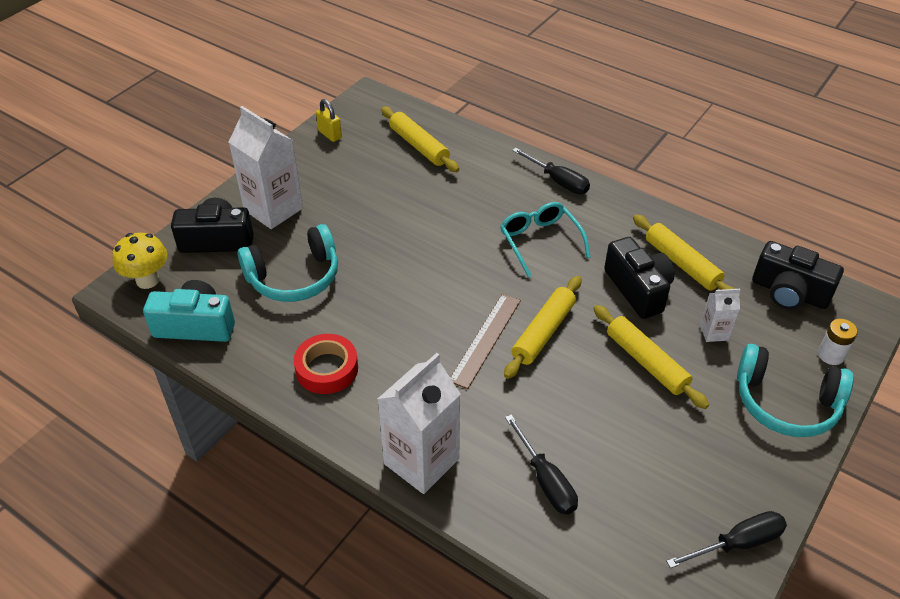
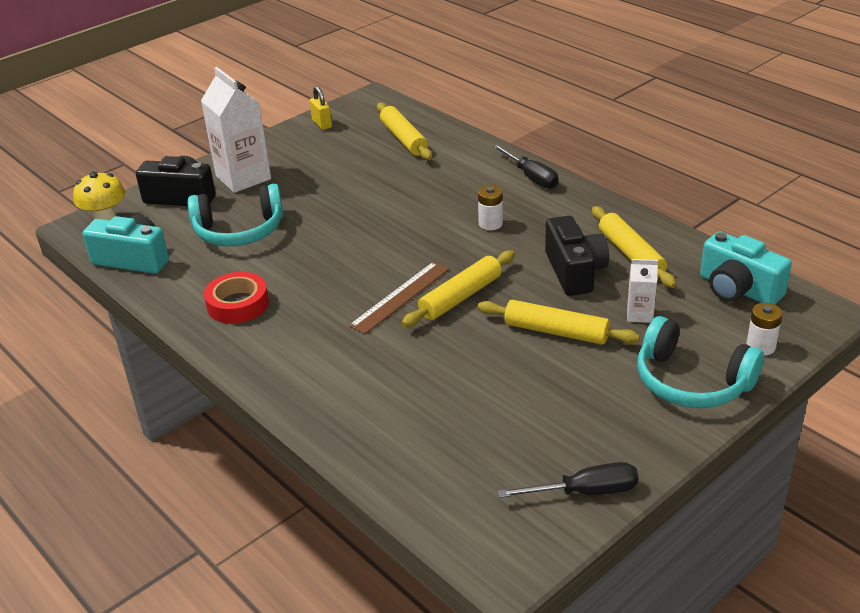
camera: 15 degrees right, 10 degrees down
(421, 461) = (294, 386): white carton -> none
(540, 241) = (490, 224): turquoise glasses -> white battery
(546, 480) = (409, 415): black screwdriver -> none
(646, 362) = (556, 332): yellow rolling pin -> yellow rolling pin turned 45 degrees counterclockwise
(789, 292) = (738, 289): black camera -> turquoise camera

